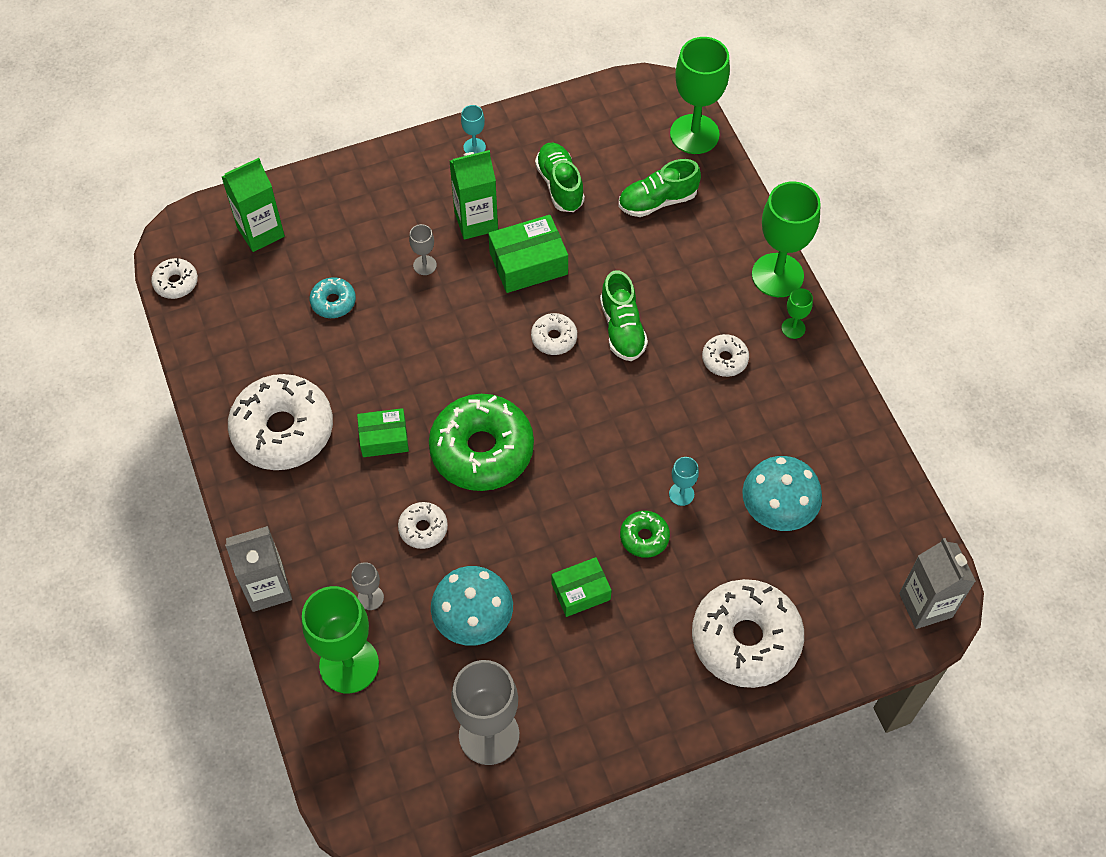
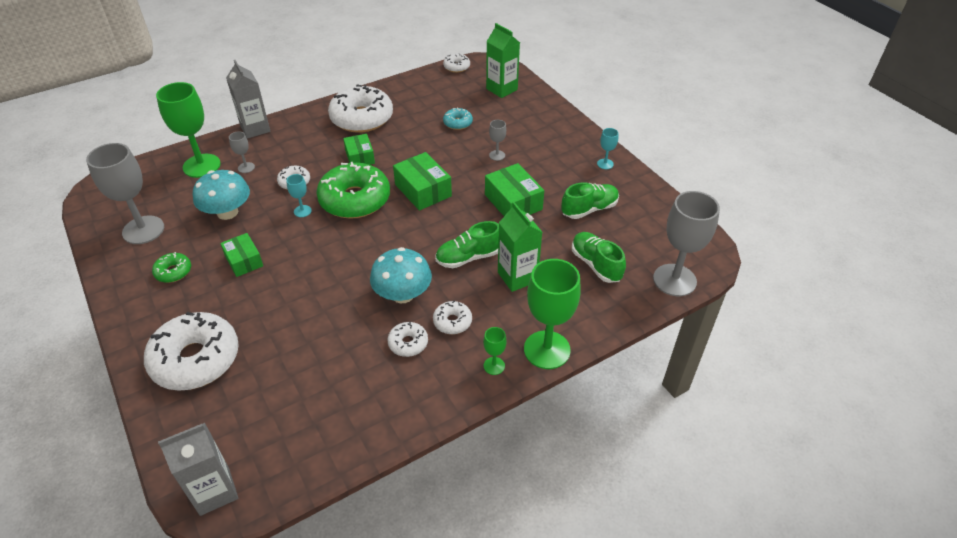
camera: 80 degrees right, 15 degrees down
(476, 221) = (541, 173): green carton -> green carton (517, 277)
(480, 364) = (423, 190): none -> green box
(554, 338) = (452, 222): white donut -> white donut (408, 343)
(644, 537) = (287, 290): green donut -> green donut (173, 272)
(681, 494) = (324, 307): turquoise goblet -> turquoise goblet (302, 211)
(694, 134) = (674, 280): green goblet -> grey goblet
(777, 509) = (313, 370): turquoise mushroom -> turquoise mushroom (402, 294)

